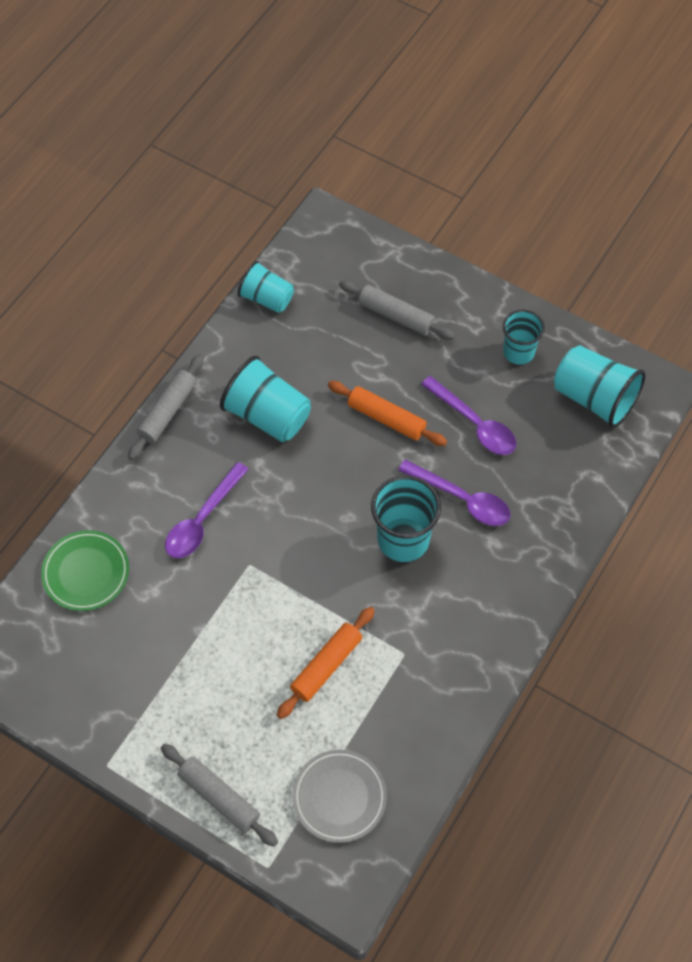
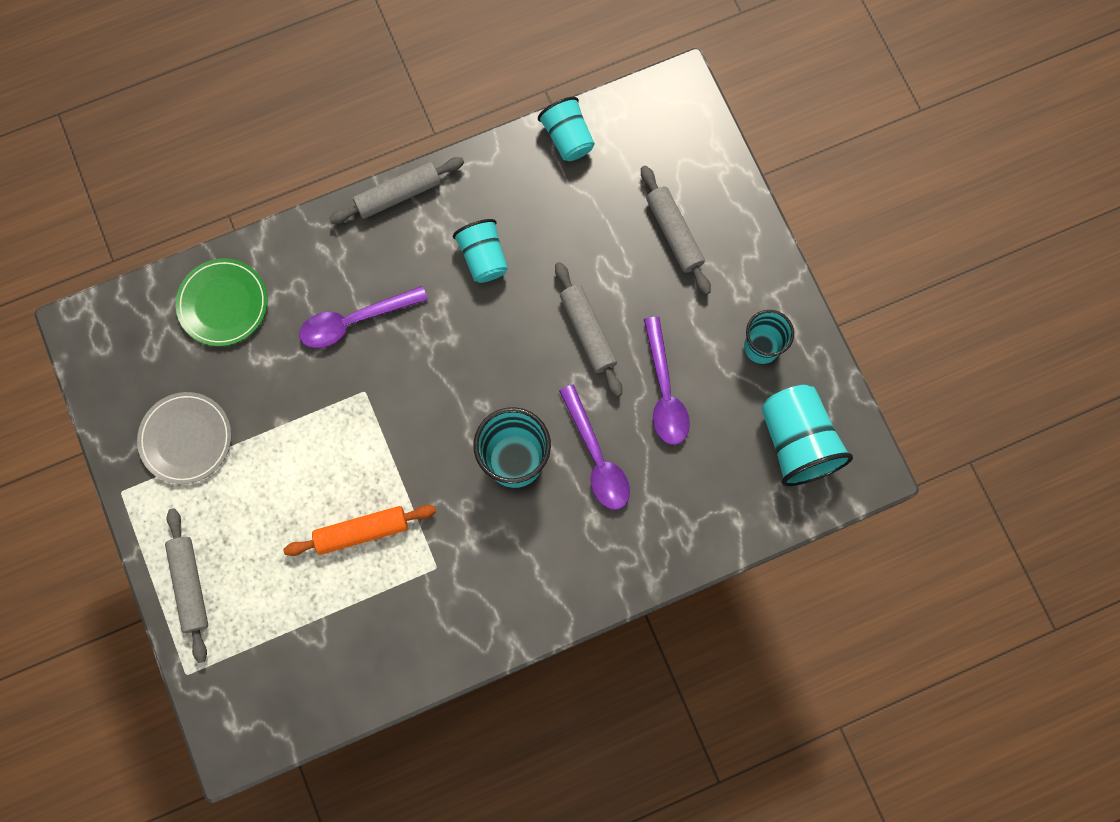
camera: 35 degrees right, 15 degrees up
(267, 415) = (483, 257): turquoise cup -> turquoise cup, size x0.65
(339, 797) = (287, 656): grey plate -> grey plate (186, 439)
(386, 418) = (588, 332): orange rolling pin -> grey rolling pin

